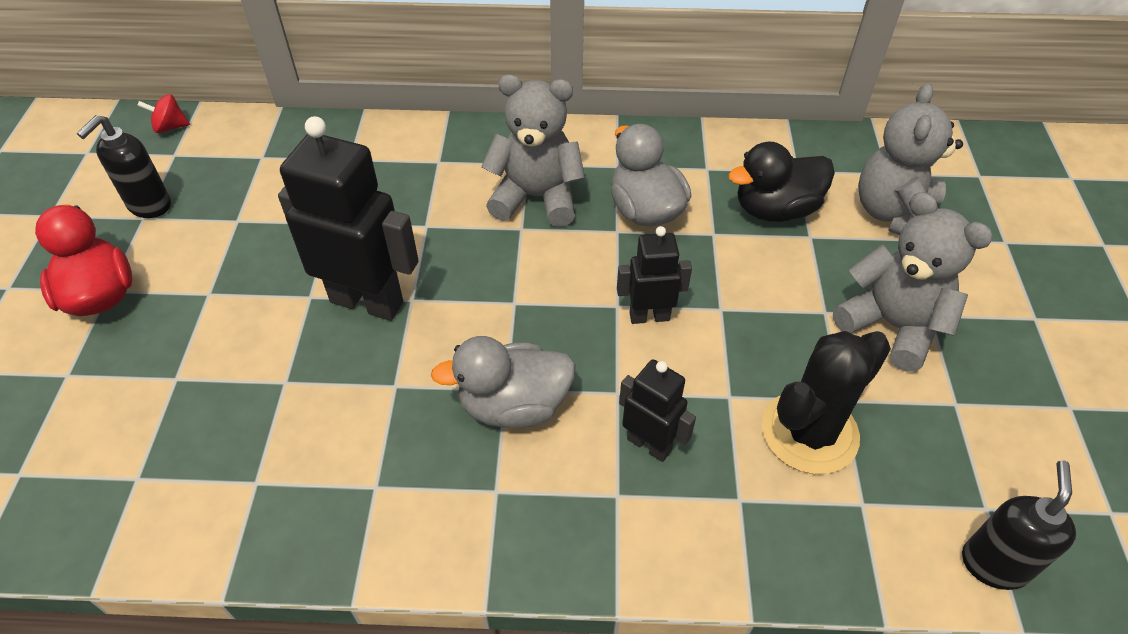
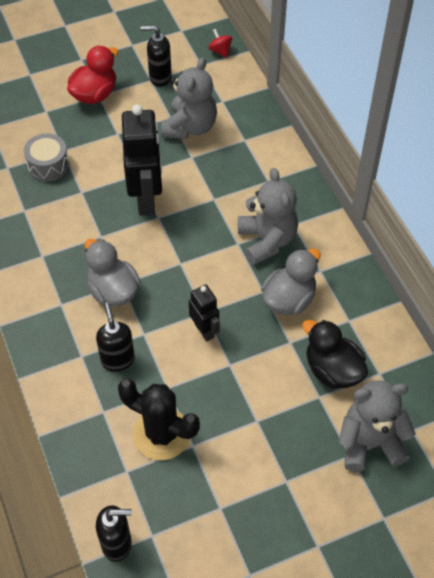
camera: 65 degrees right, 5 degrees up
(188, 411) = (48, 165): none -> grey drum
(649, 444) = (118, 360): black robot -> black soap dispenser
(892, 325) = (265, 460): grey teddy bear -> grey teddy bear (190, 127)

